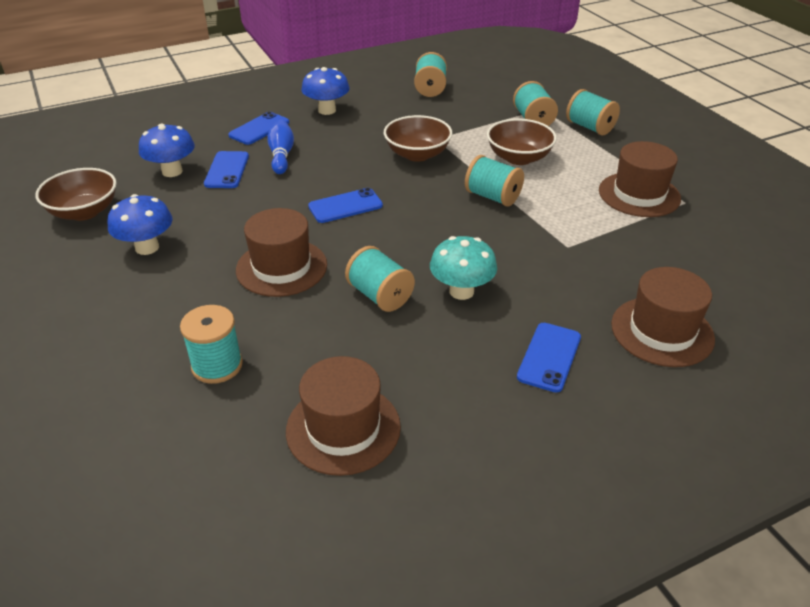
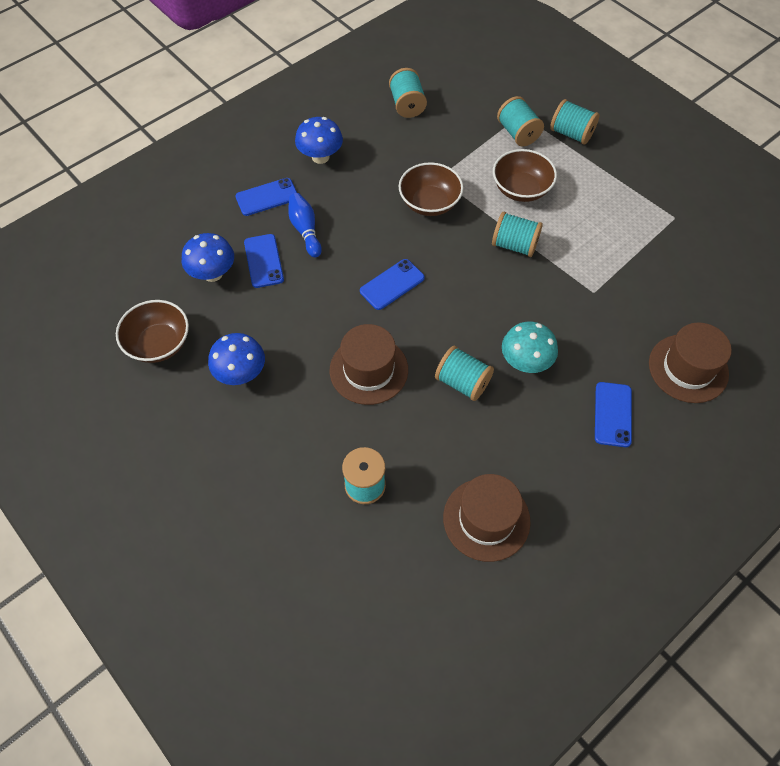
camera: 15 degrees left, 20 degrees up
(259, 129) = (267, 197): blue phone -> blue phone turned 45 degrees clockwise
(639, 194) = (635, 216): brown hat -> none

